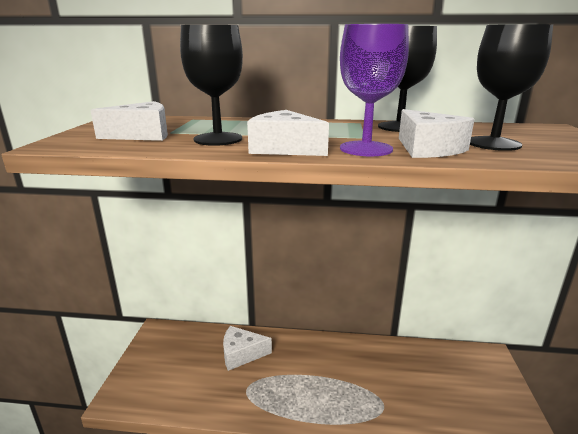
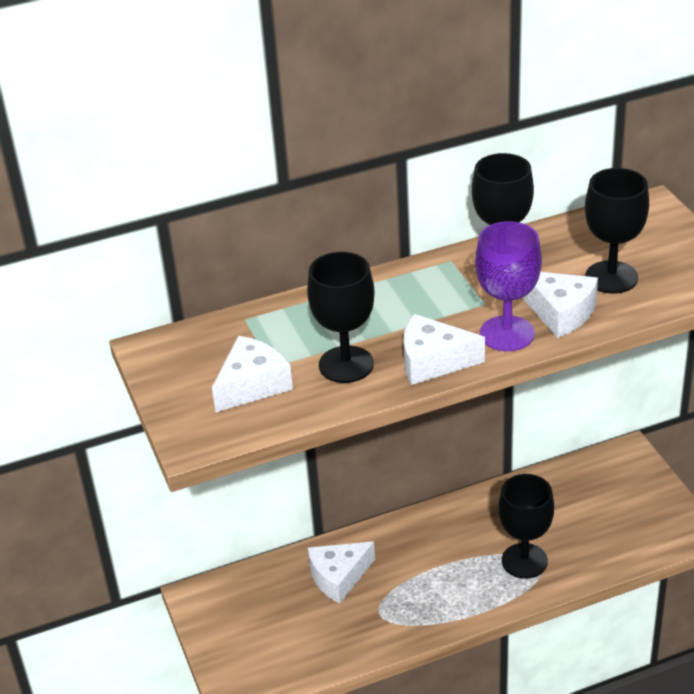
camera: 25 degrees left, 15 degrees up
(372, 398) = (524, 561): none -> black goblet

